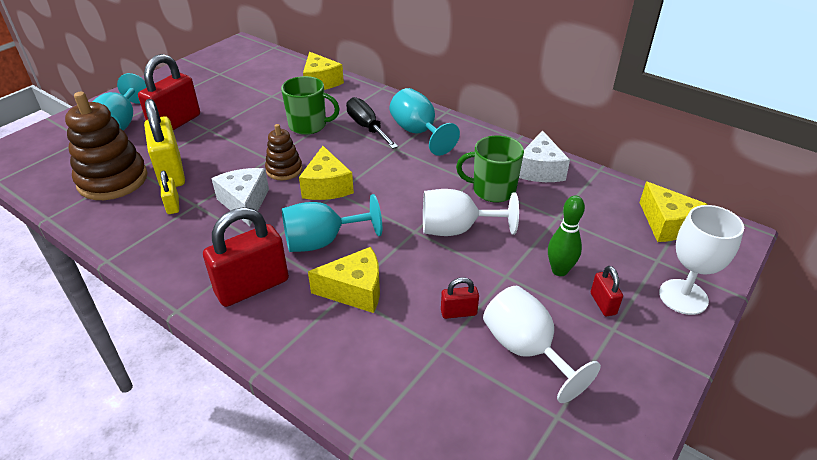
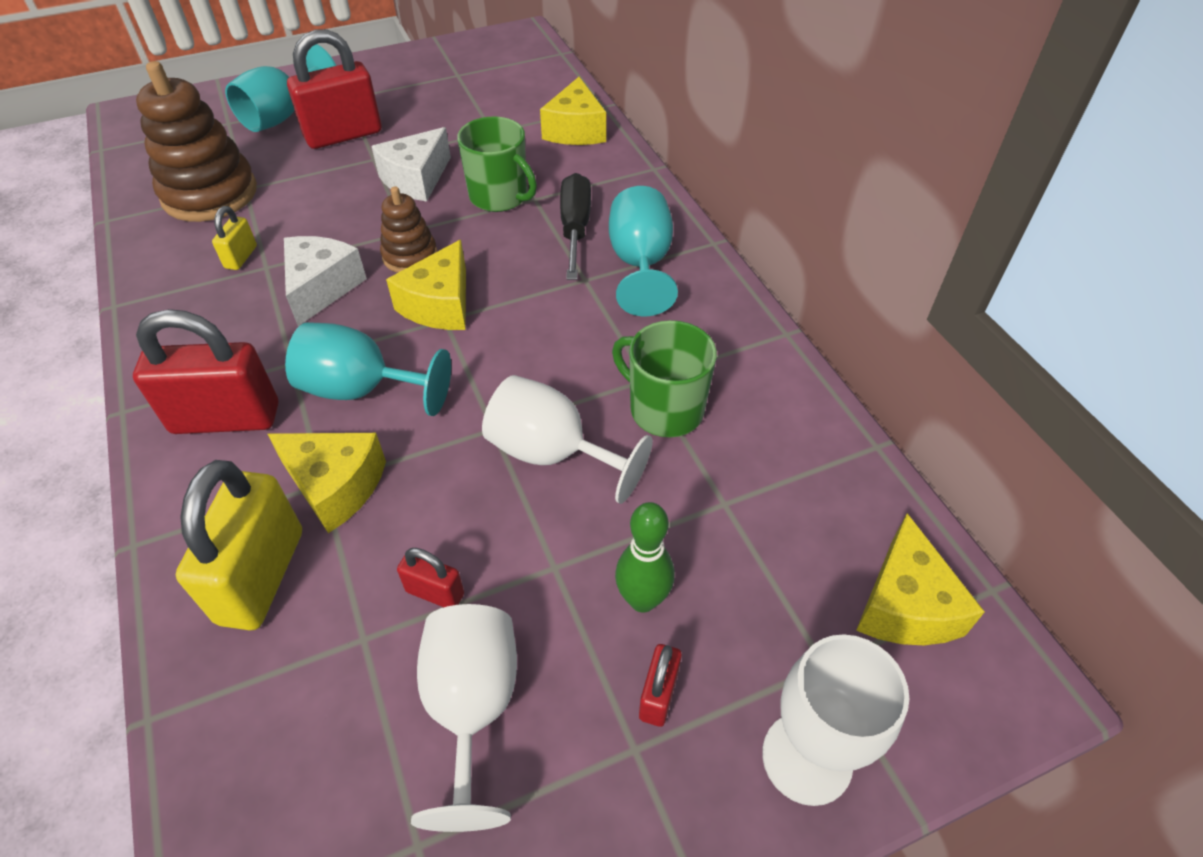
camera: 30 degrees right, 10 degrees up
(171, 172) = (278, 208): yellow padlock -> yellow padlock (261, 576)
(540, 170) = (772, 405): white cheese -> white cheese (416, 179)

